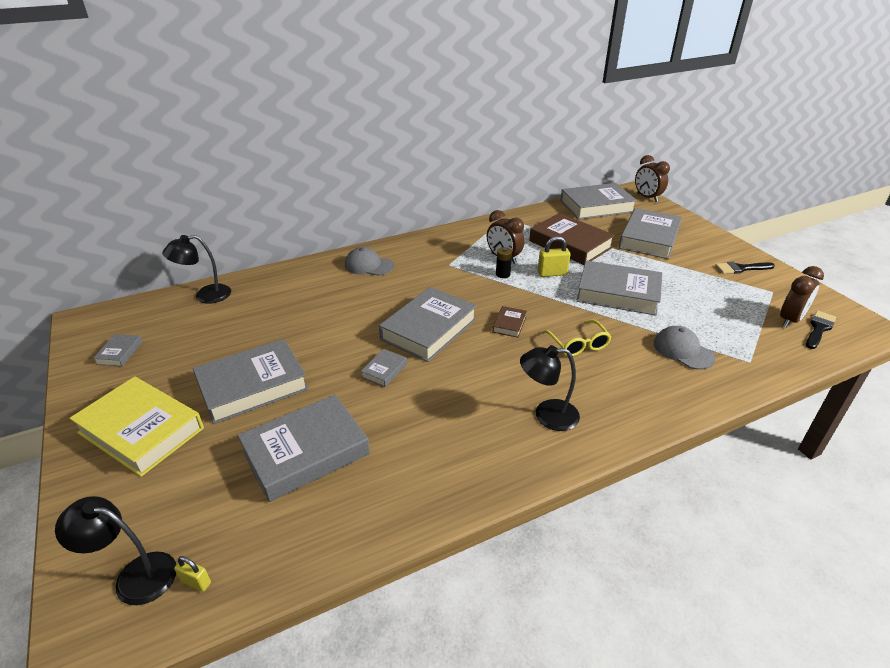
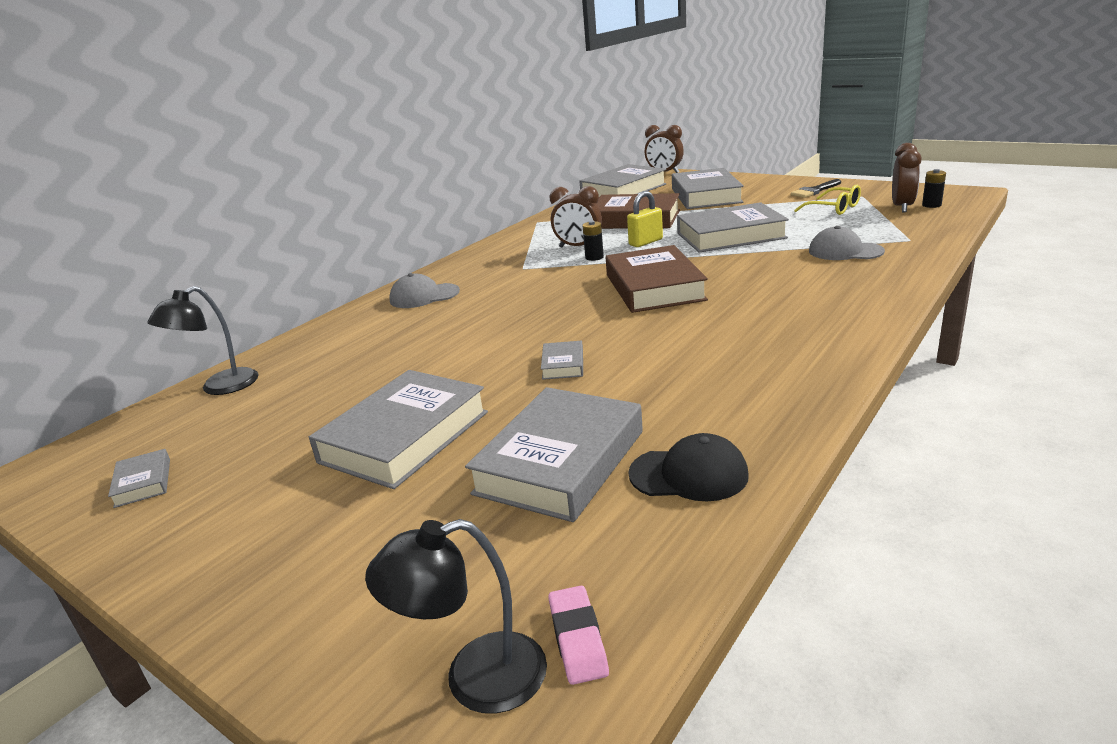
camera: 25 degrees left, 10 degrees down
(141, 430) = (285, 539): yellow book -> none
(196, 582) = (578, 638): yellow padlock -> pink eraser
(359, 503) = (689, 474): none -> black cap
(428, 329) = (569, 318): grey book -> none
(509, 324) = (654, 287): brown book -> brown book, size x2.26
(547, 415) = (788, 333): black lamp -> none
(578, 344) = (744, 278): yellow glasses -> yellow glasses (833, 208)
(819, 329) = (931, 205): black brush -> black battery

